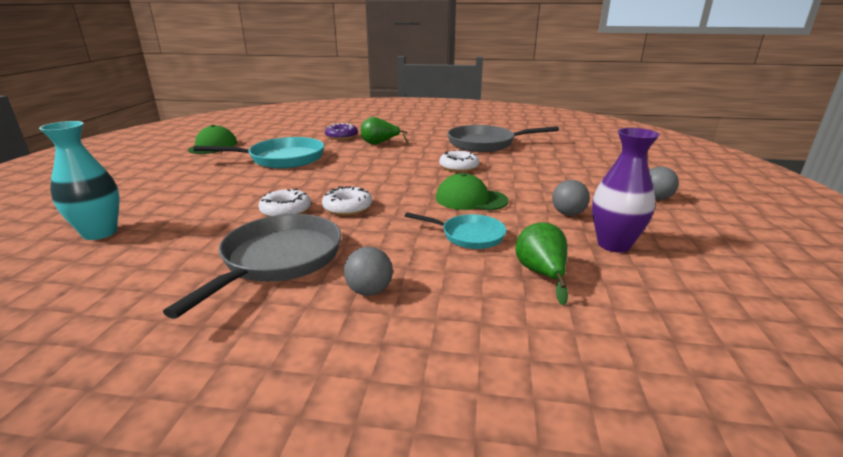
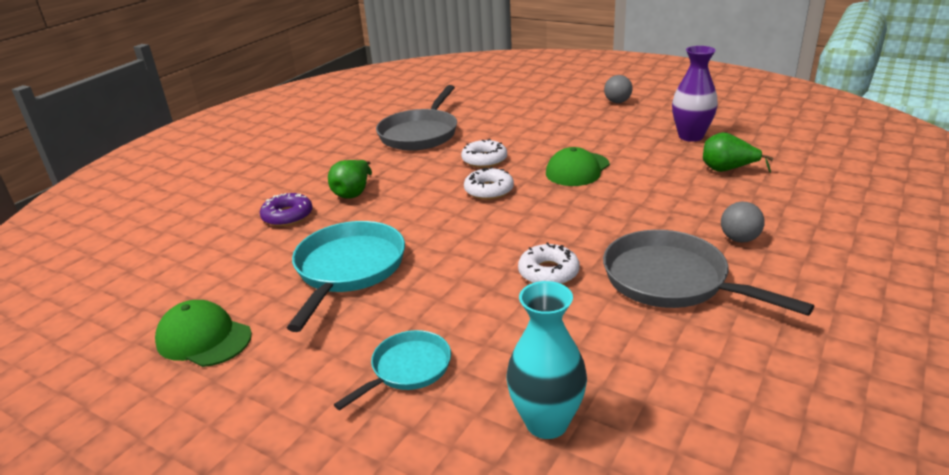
camera: 65 degrees left, 5 degrees up
(347, 207) = (561, 234): white donut -> white donut (489, 190)
(468, 235) = (655, 184): turquoise pan -> turquoise pan (407, 369)
(568, 213) = (630, 138): grey ball -> none

